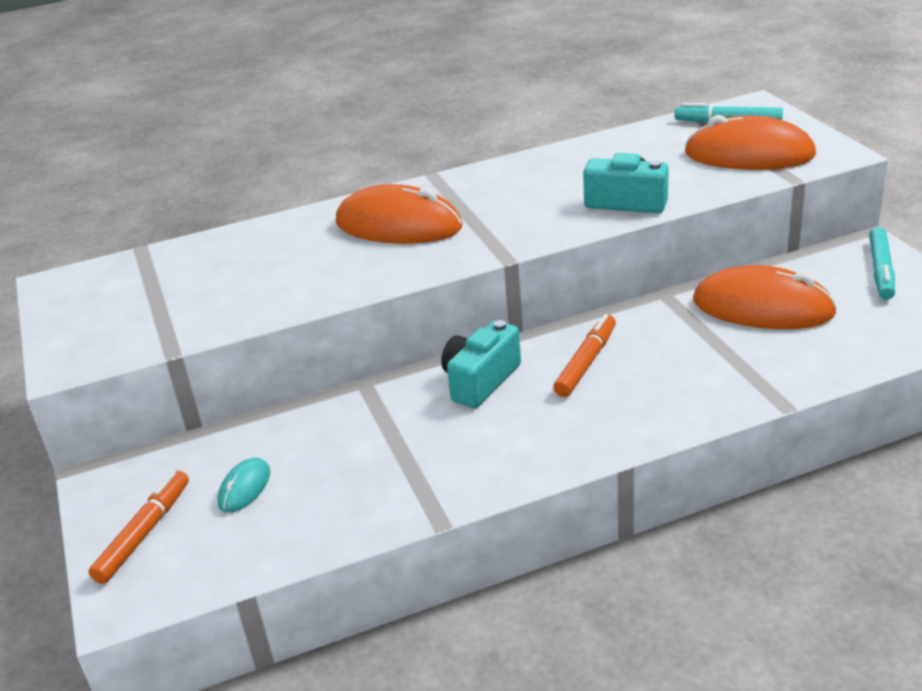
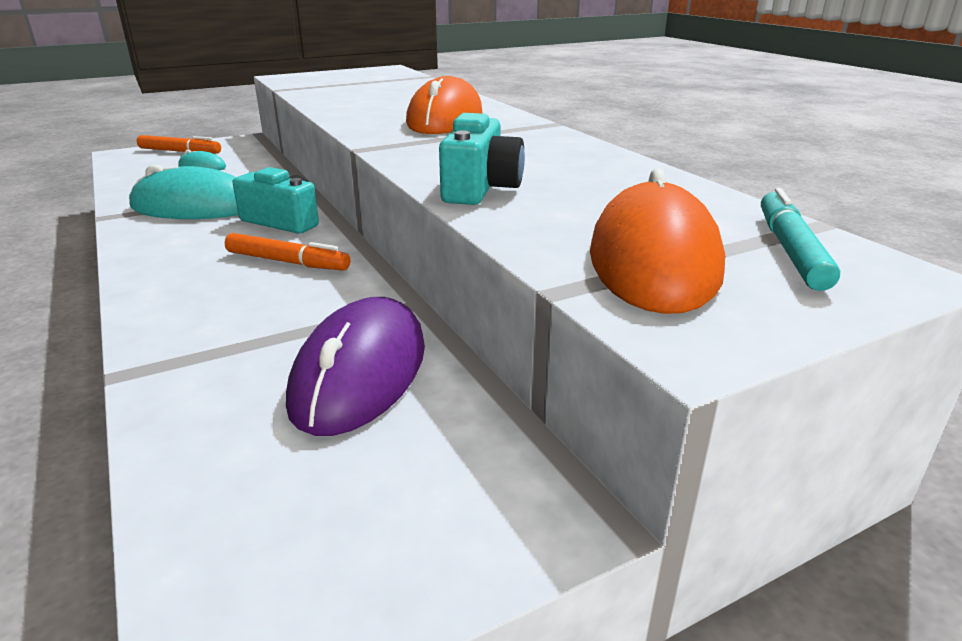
camera: 80 degrees right, 5 degrees down
(419, 454) = (195, 206): none -> turquoise mouse
(762, 307) = (360, 372): orange mouse -> purple mouse
(881, 270) = (456, 517): turquoise marker -> none

